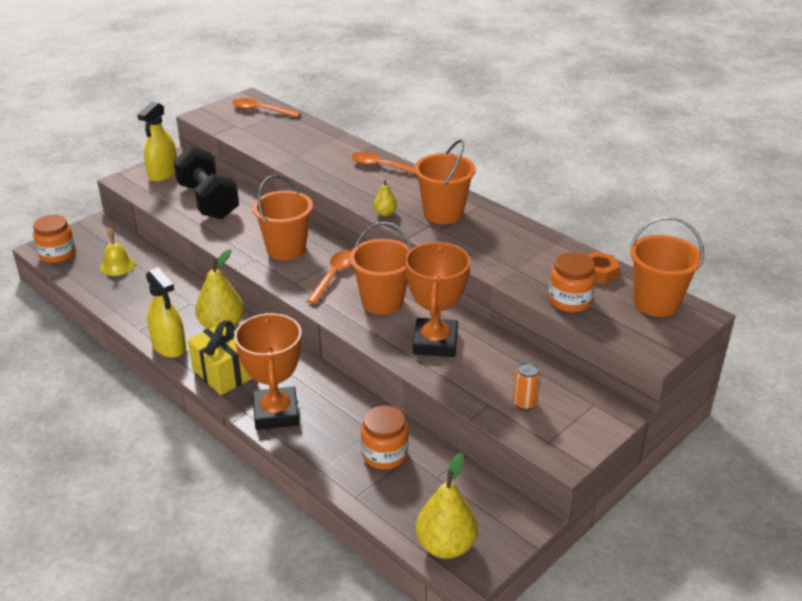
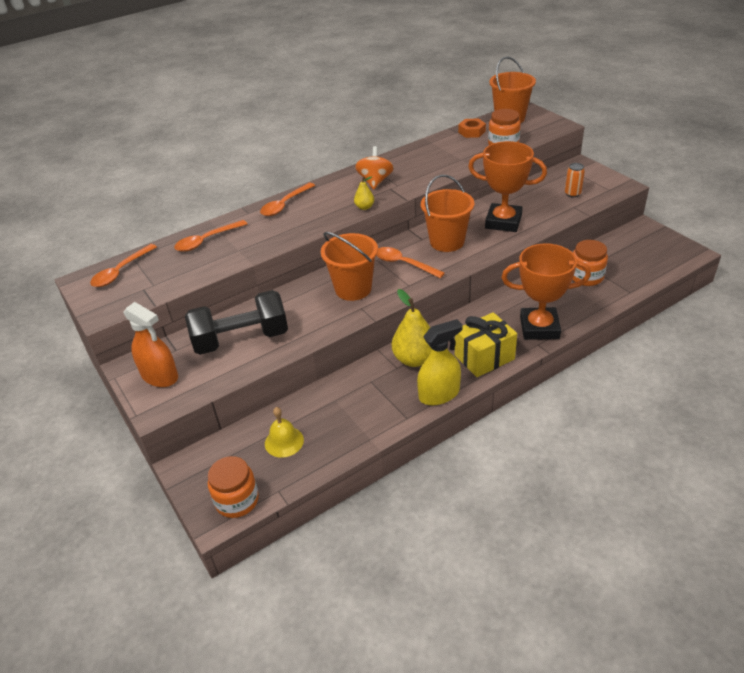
camera: 75 degrees left, 5 degrees up
(163, 173) = (160, 376): yellow spray bottle -> orange spray bottle
(311, 138) = (206, 241): none -> orange spoon
(443, 213) = (375, 181): orange bucket -> orange spinning top
(446, 546) = (670, 258): yellow pear -> none

